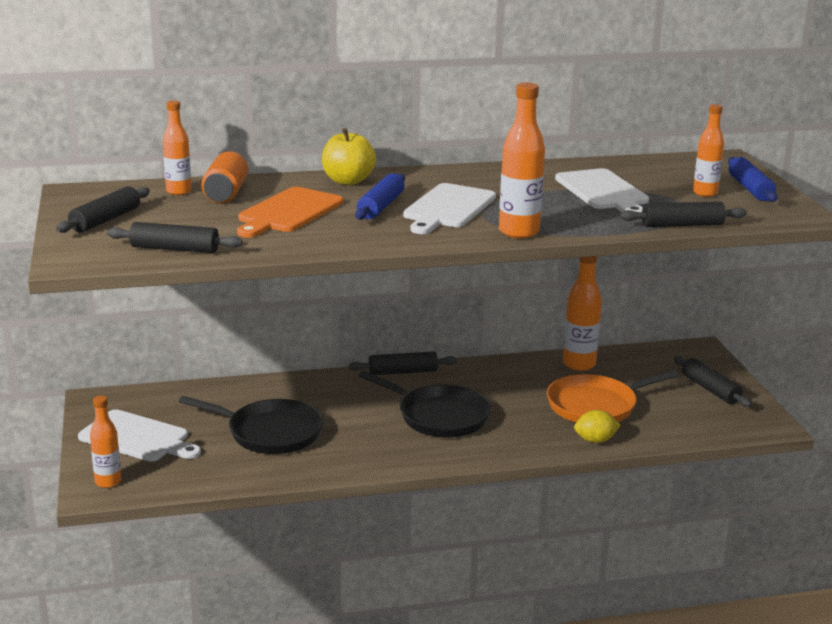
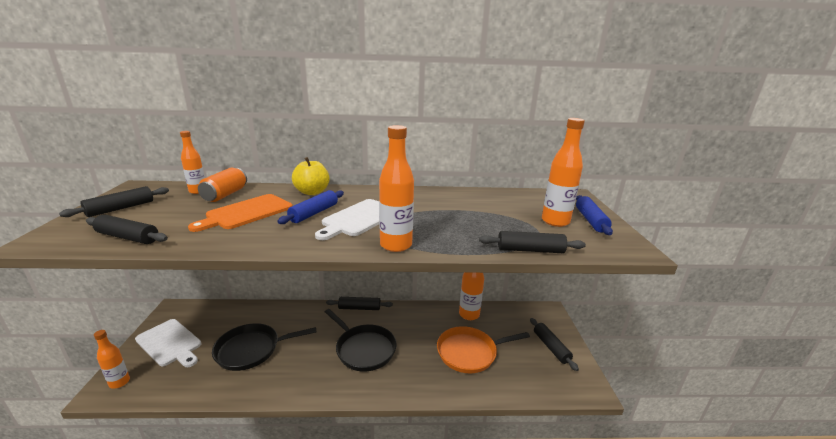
camera: 10 degrees right, 0 degrees up
(270, 432) = (251, 350): black pan -> black pan turned 135 degrees clockwise
(595, 440) = (460, 387): yellow lemon -> none
(603, 191) = (479, 214): white cutting board -> none
(705, 193) = (555, 221): orange bottle -> orange bottle, size x1.53

